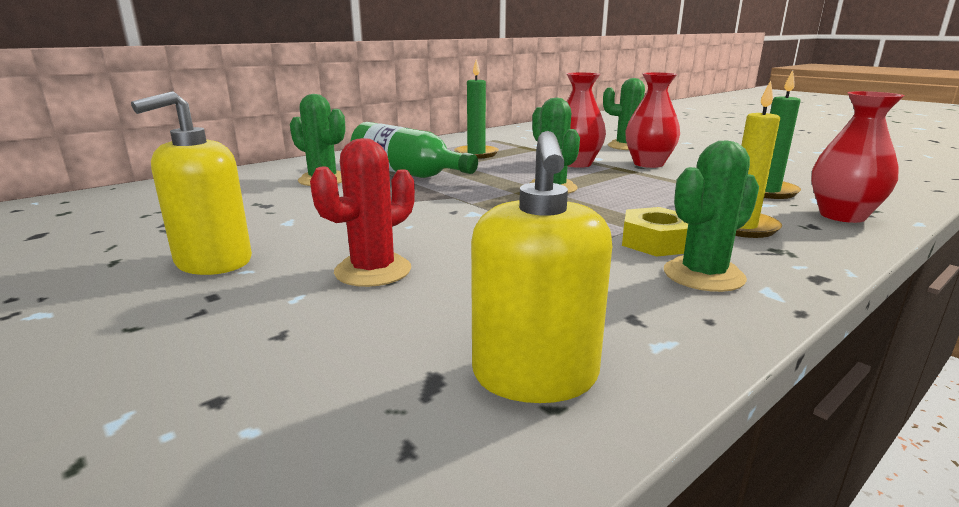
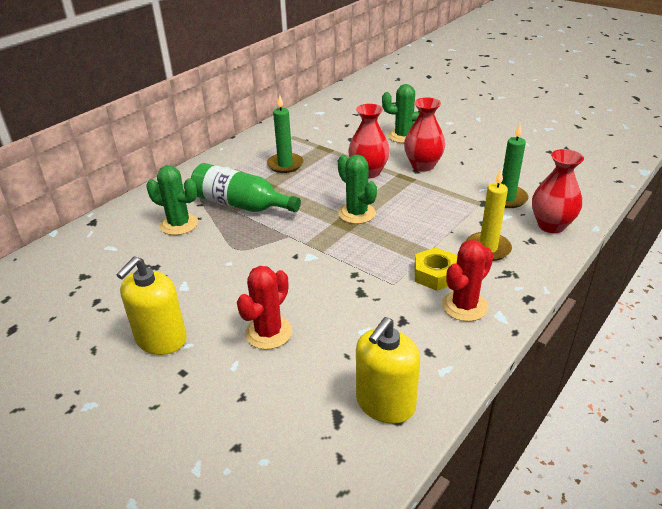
camera: 10 degrees left, 15 degrees up
(535, 375) = (385, 403): yellow soap dispenser -> yellow soap dispenser turned 45 degrees clockwise
(703, 275) = (464, 306): green cactus -> red cactus

